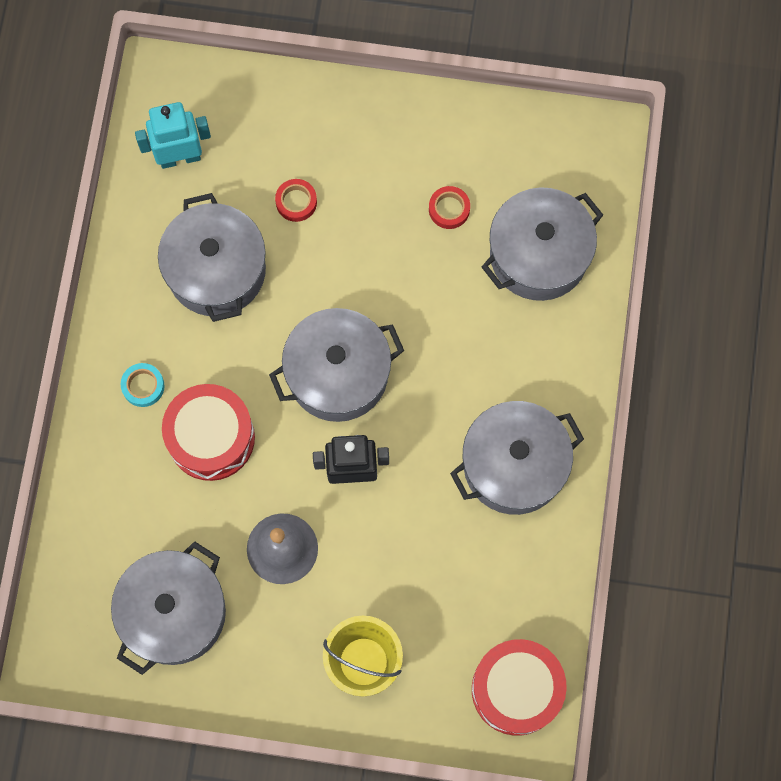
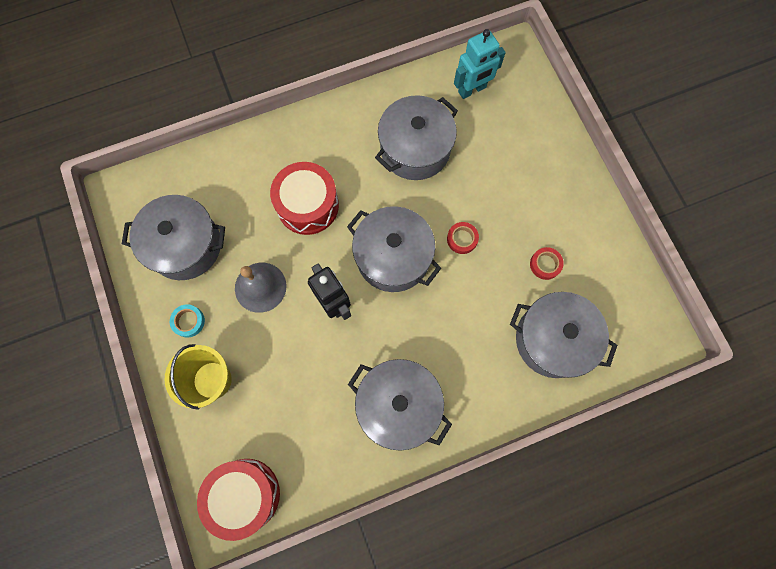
camera: 60 degrees right, 0 degrees up
(143, 386) = (317, 149): turquoise tape -> turquoise tape (188, 321)
(180, 157) = (472, 90): turquoise robot -> turquoise robot turned 105 degrees clockwise
(296, 202) = (488, 170): red tape -> red tape (462, 239)

